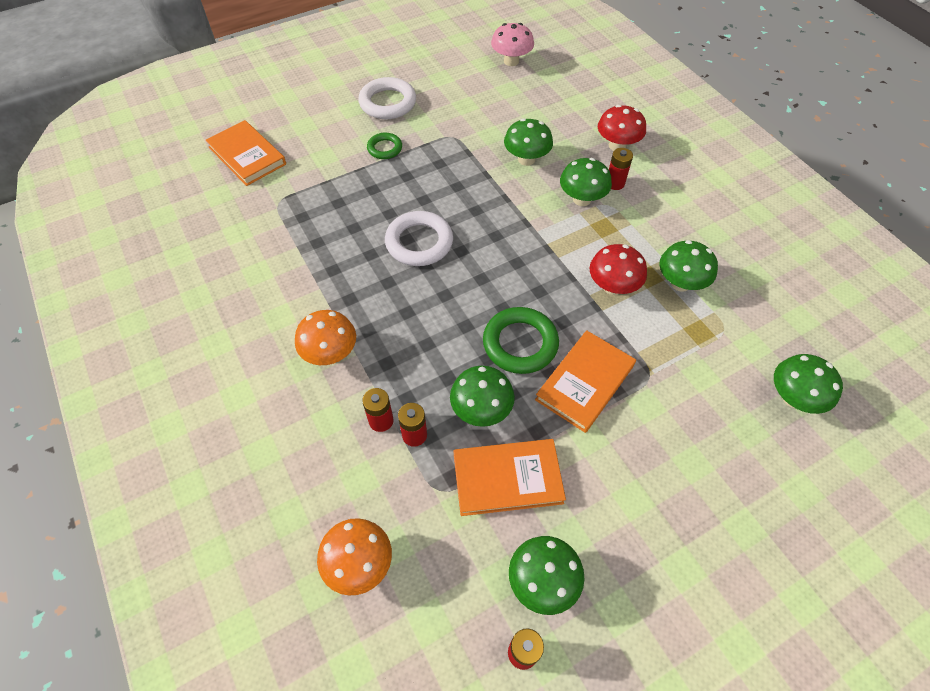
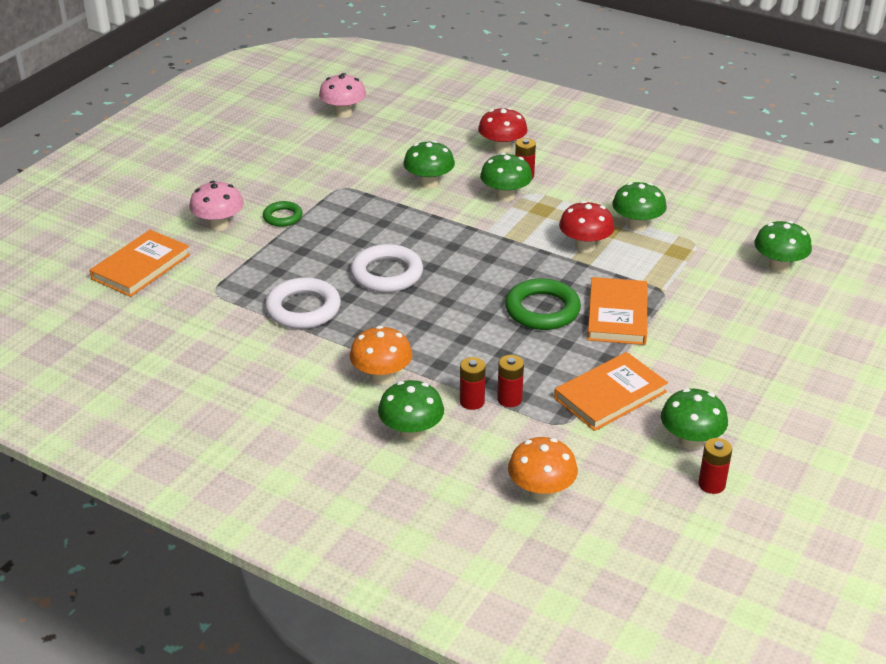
camera: 30 degrees left, 20 degrees down
(247, 156) = (141, 267): orange book -> orange book turned 75 degrees counterclockwise
(332, 138) = (219, 225): none -> pink mushroom
(388, 103) = (249, 181): white ring -> white ring (303, 309)
(481, 410) = (550, 362): green mushroom -> green mushroom (411, 432)

